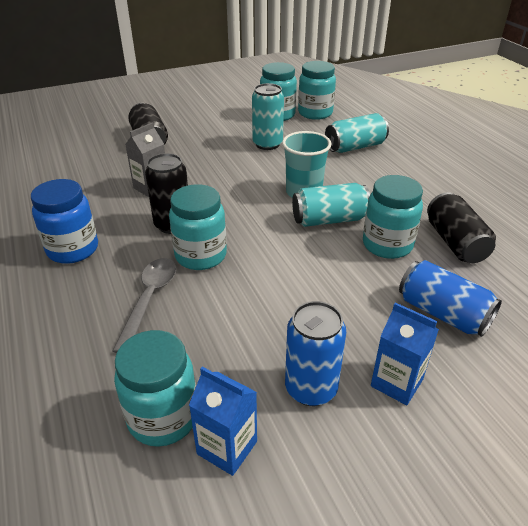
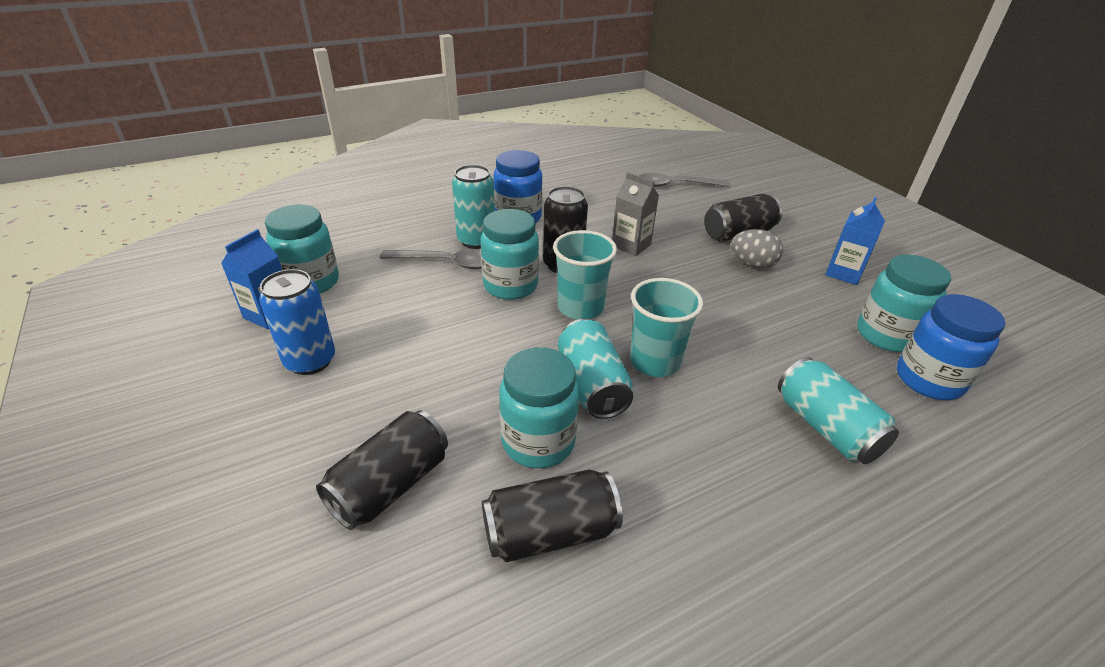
camera: 85 degrees right, 0 degrees up
(53, 155) = (675, 185): none -> grey spoon
(194, 141) = (752, 264): none -> grey egg
(238, 219) = (580, 308): none -> turquoise cup
(267, 144) = (779, 326): turquoise can -> turquoise can (476, 240)
(315, 113) = (928, 380): turquoise jar -> blue jar
(396, 382) = (295, 424): blue carton -> blue carton (844, 273)
(443, 313) = (390, 485): blue can -> black can

